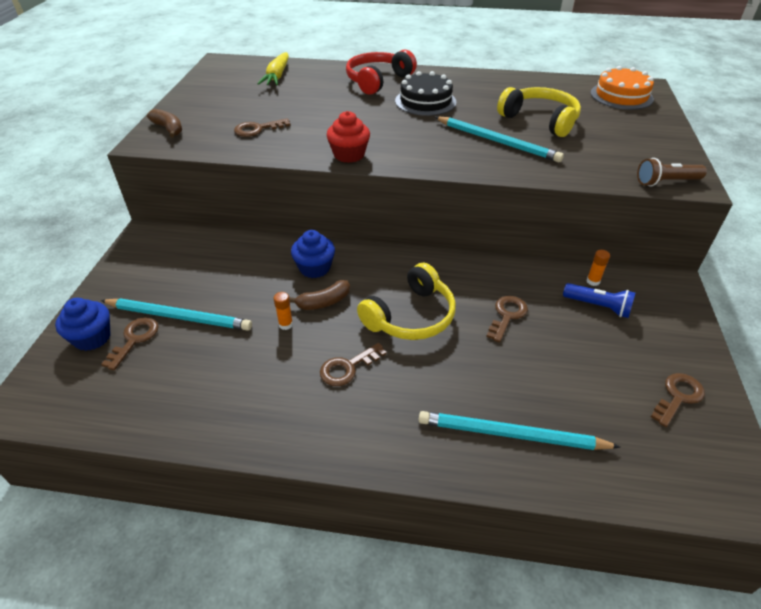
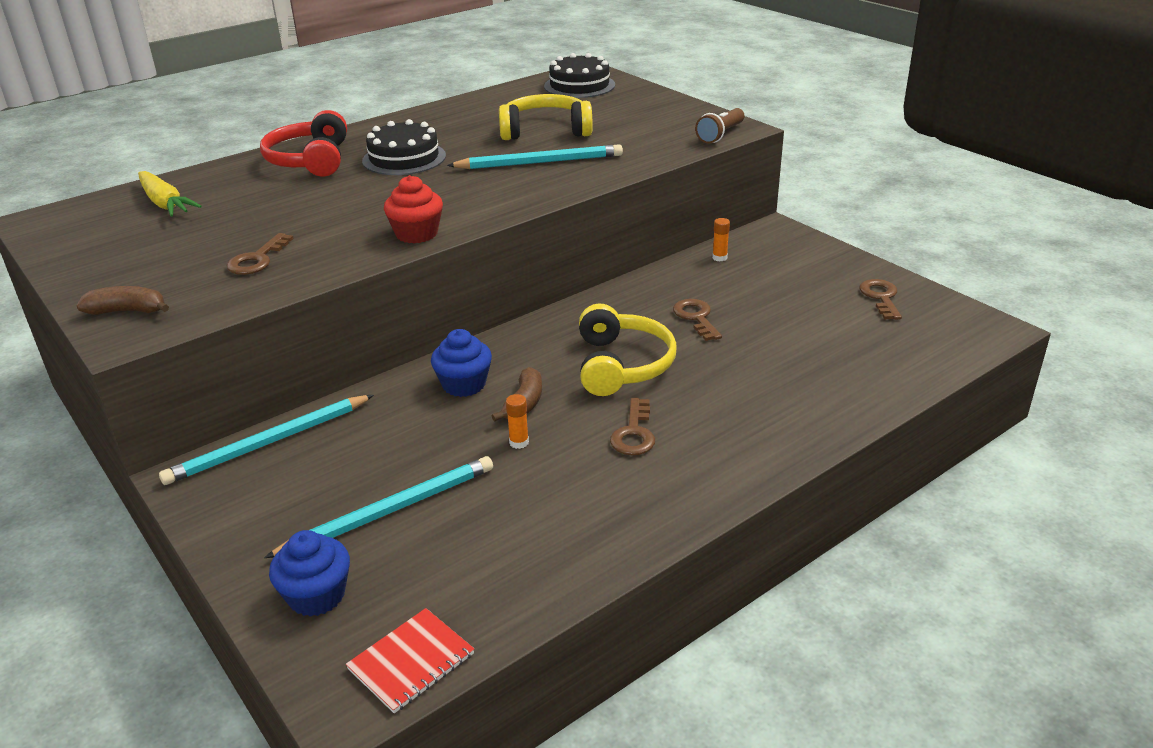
camera: 45 degrees left, 10 degrees down
(66, 408) = (411, 661): none -> red notebook
(134, 339) = (374, 561): brown key -> none
(512, 435) = (823, 389): turquoise pencil -> turquoise pencil (270, 442)
(598, 306) = (750, 272): blue flashlight -> none
(621, 96) = (579, 85): orange cake -> black cake

